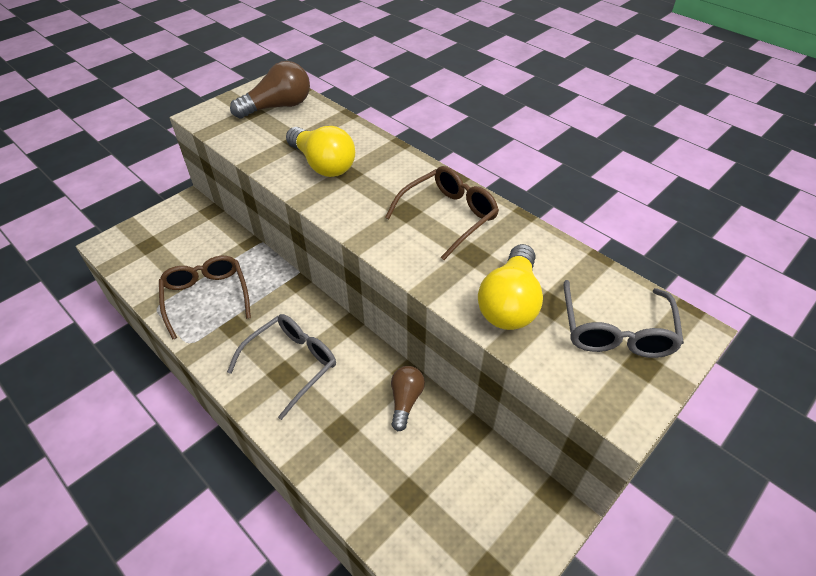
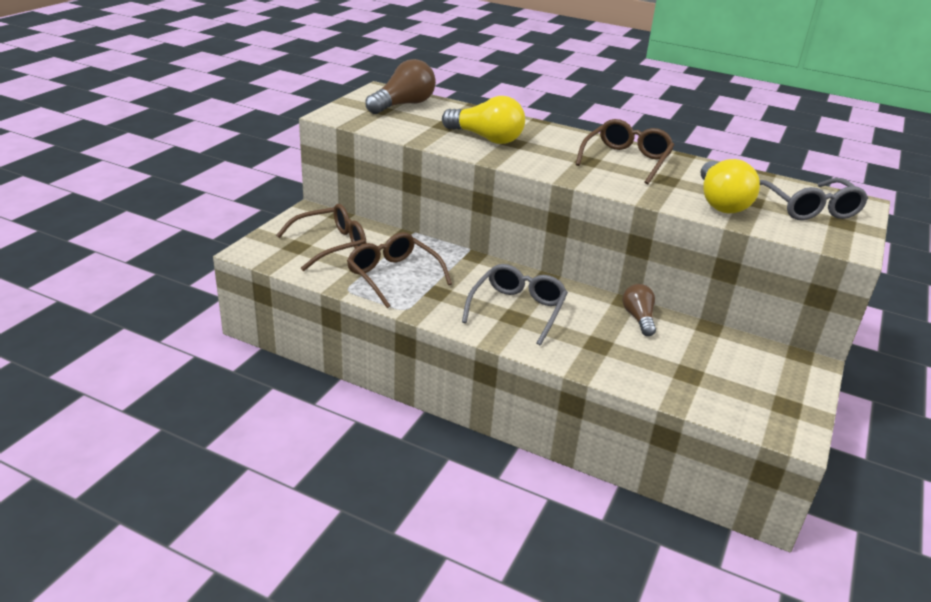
camera: 20 degrees left, 15 degrees down
(177, 248) = (330, 245): none -> brown glasses

